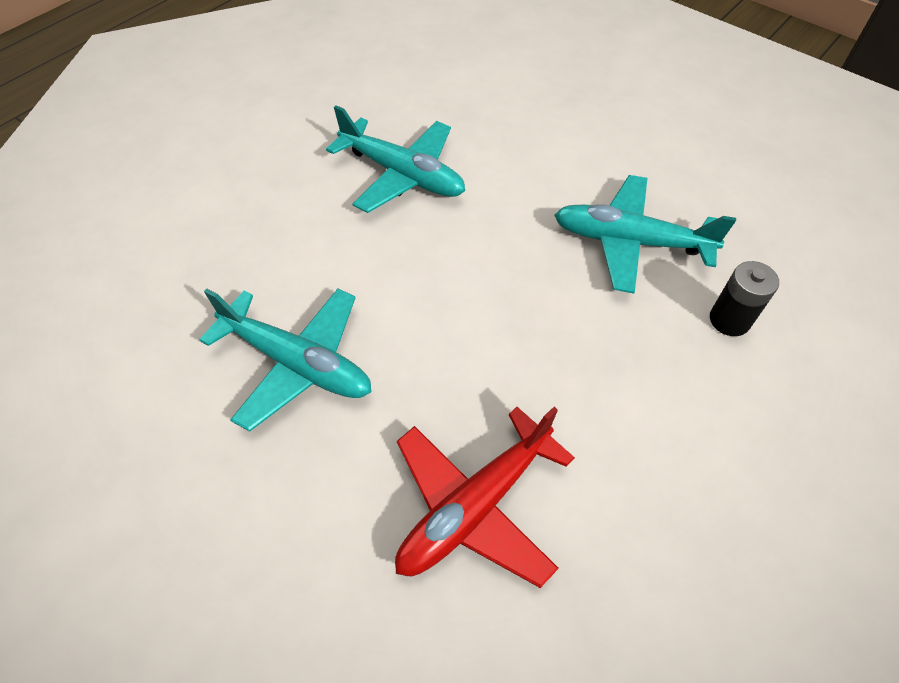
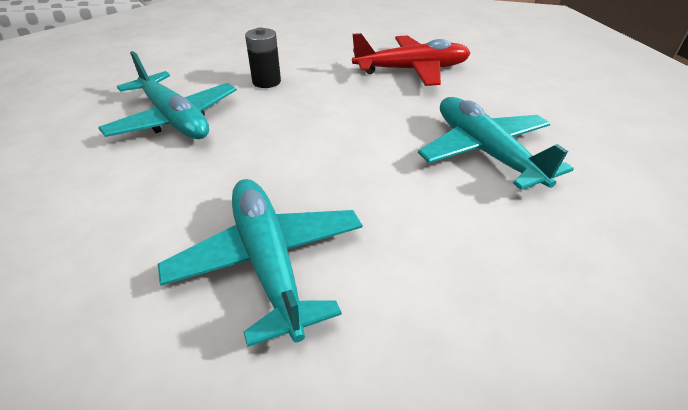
camera: 145 degrees left, 15 degrees down
(729, 320) = (195, 72): black battery -> black battery (266, 81)

